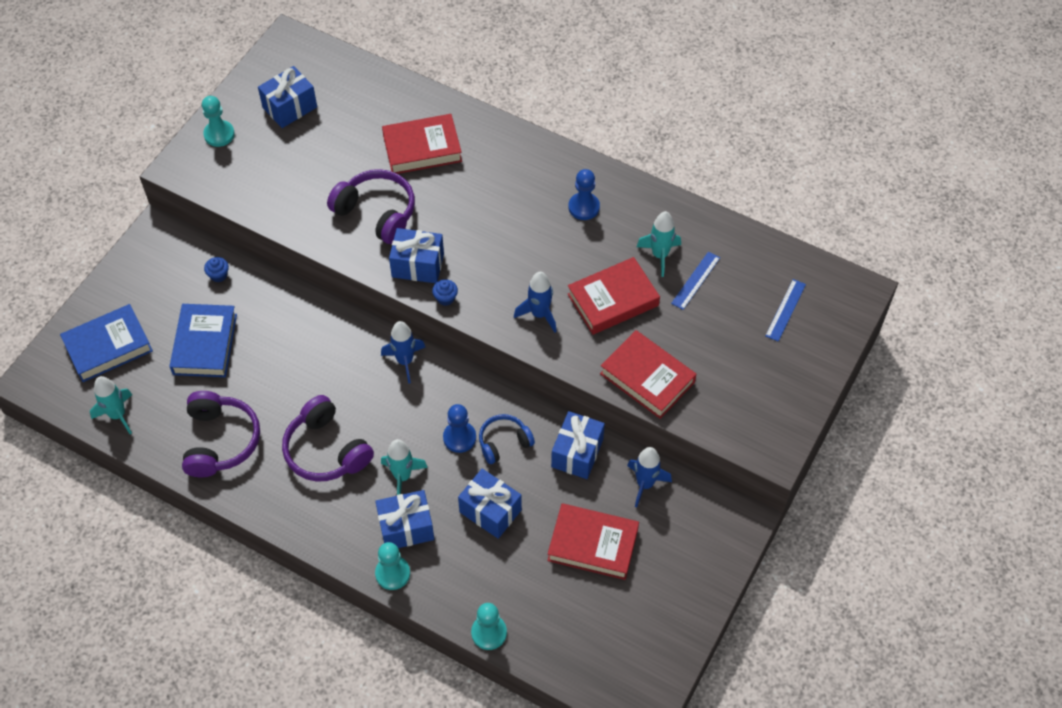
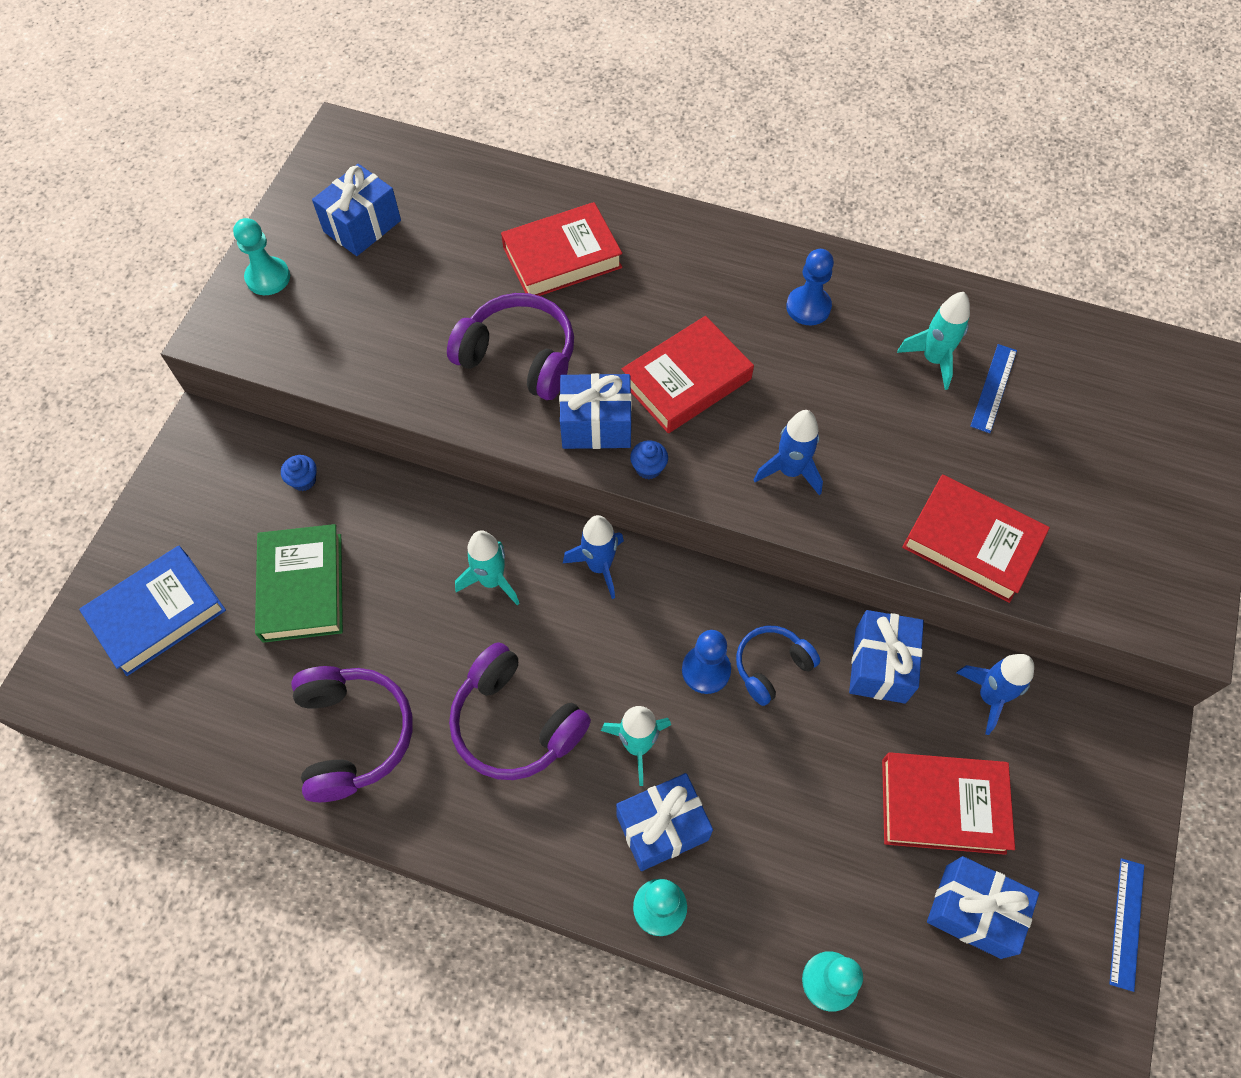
camera: 10 degrees left, 5 degrees up
(118, 415) = (189, 720): turquoise rocket -> turquoise rocket (492, 580)
(205, 344) = (302, 587): blue book -> green book
(490, 511) = (780, 778): blue gift -> blue gift (973, 911)
(613, 300) = (888, 434): red book -> red book (686, 380)
(785, 310) = (1130, 411): blue ruler -> blue ruler (1126, 923)

